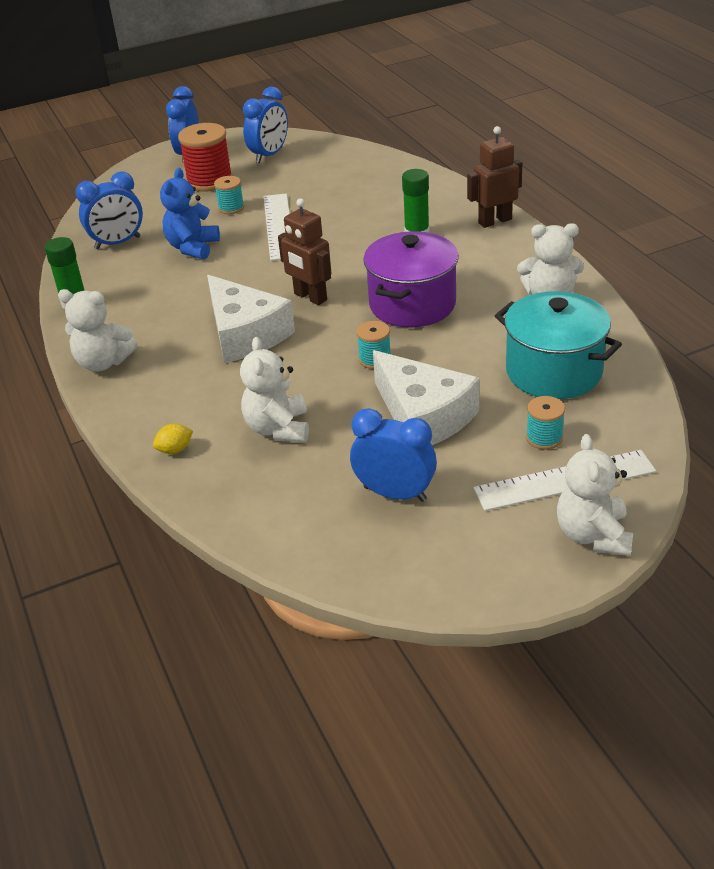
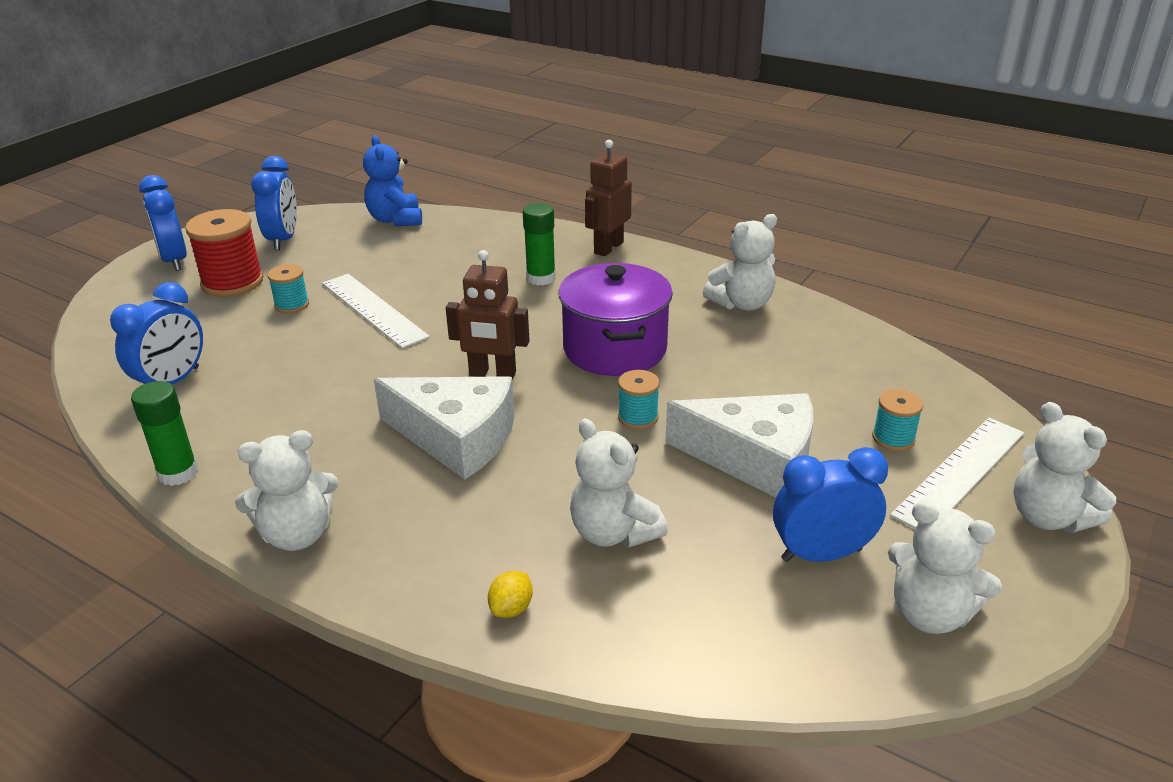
camera: 35 degrees left, 5 degrees down
(192, 248) = (285, 360): blue teddy bear -> blue teddy bear (395, 220)
(422, 558) = (930, 614): none -> white teddy bear
(553, 371) = (826, 371): turquoise pot -> none

